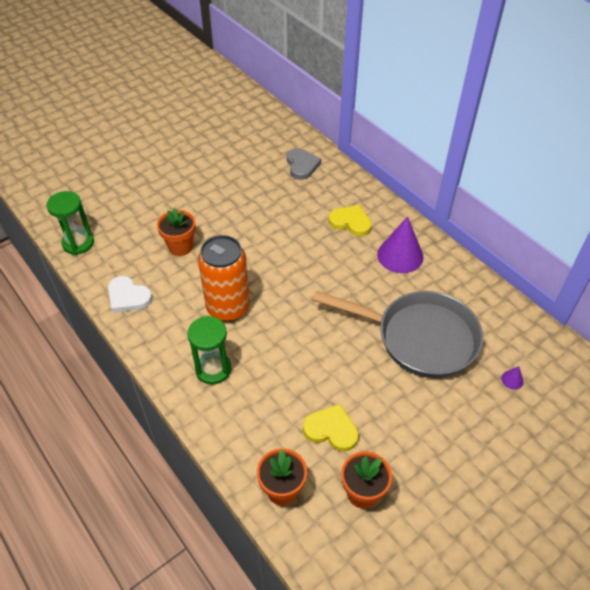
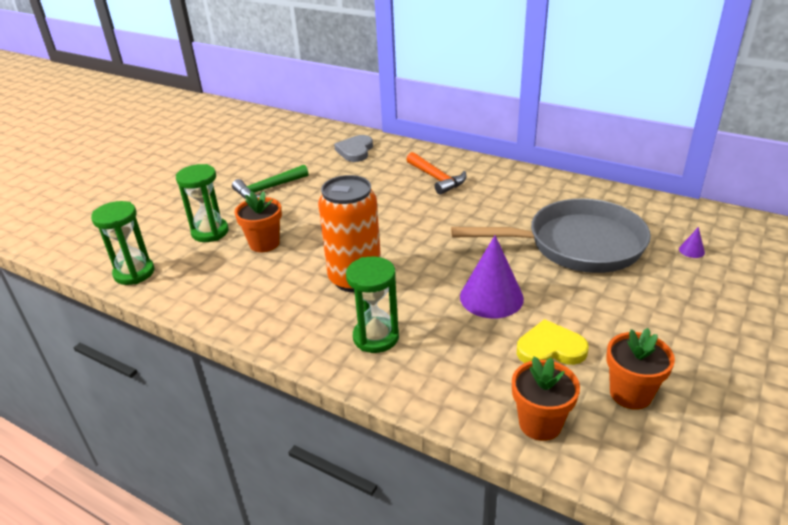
camera: 20 degrees left, 15 degrees down
(128, 297) = (227, 303): white heart -> none
(147, 220) = (210, 232): none -> green hourglass
(210, 187) = (268, 189): none -> green hammer
(302, 165) = (355, 151): grey heart -> grey heart turned 135 degrees counterclockwise
(350, 222) = (437, 179): yellow heart -> orange hammer
(400, 255) = (505, 190): purple cone -> purple cone (491, 297)

